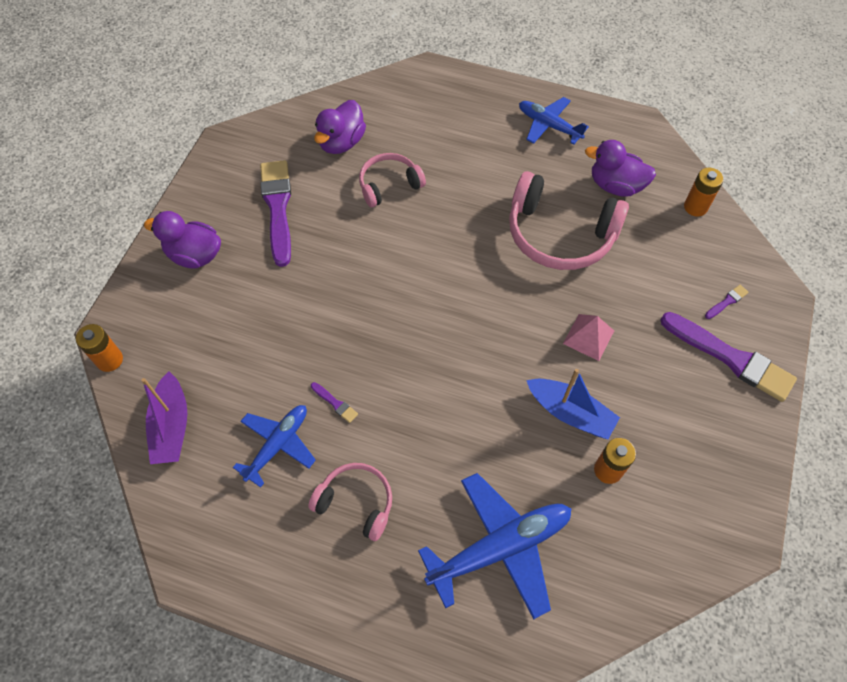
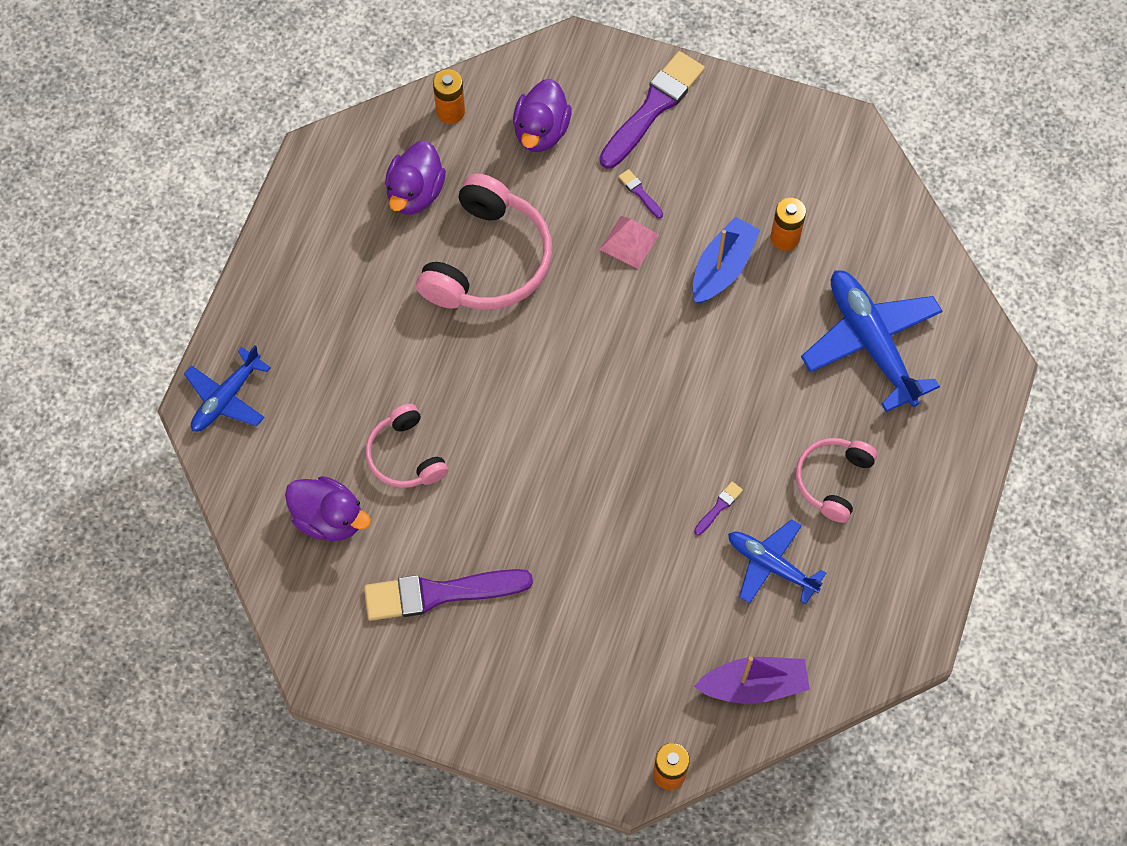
camera: 90 degrees left, 5 degrees up
(194, 255) = (514, 691): purple duck -> purple duck (541, 131)
(549, 125) = (312, 260): blue plane -> blue plane (226, 398)
(727, 301) = (582, 100): purple brush -> purple brush (639, 193)

